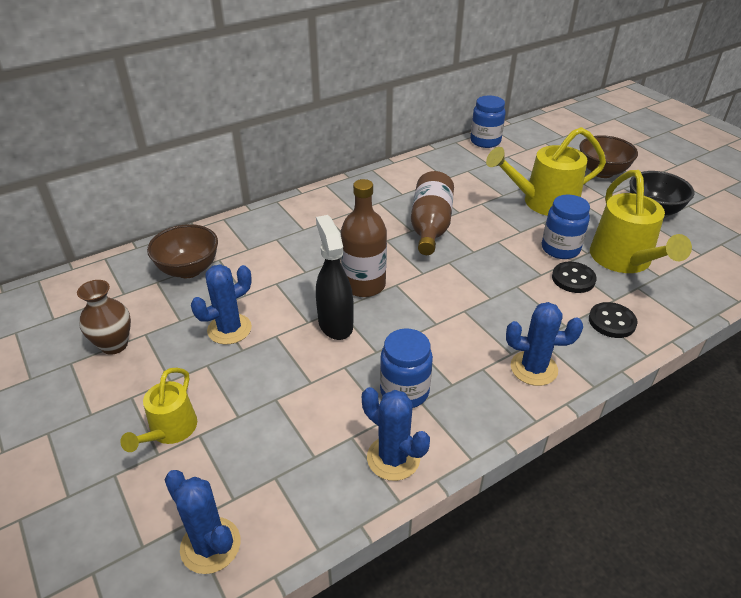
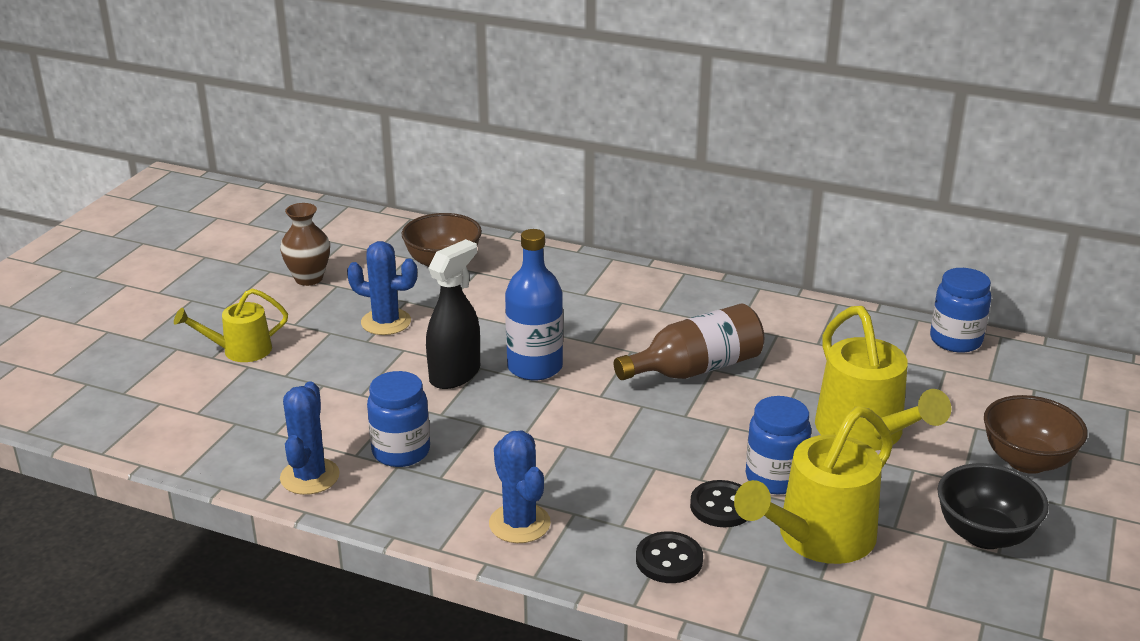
camera: 55 degrees right, 10 degrees down
(210, 545) = (146, 422): blue cactus -> none
(364, 285) = (535, 367): brown bottle -> blue bottle
(543, 202) = (866, 433): yellow watering can -> yellow watering can turned 150 degrees counterclockwise

